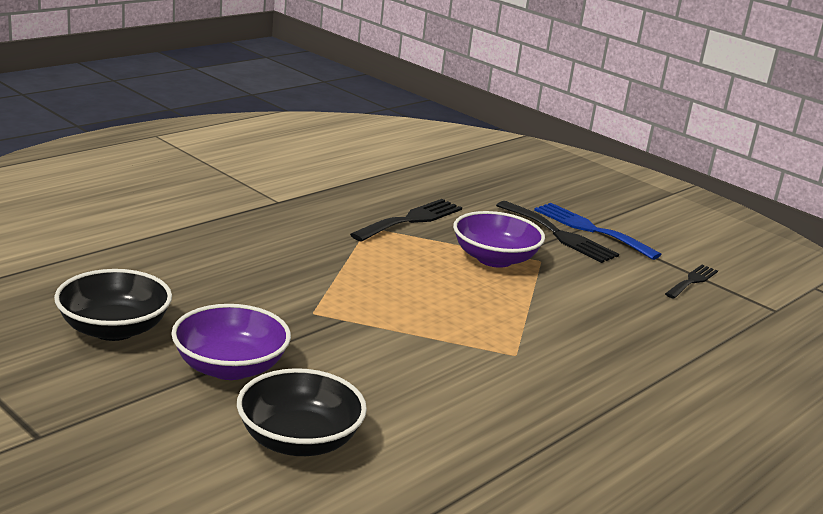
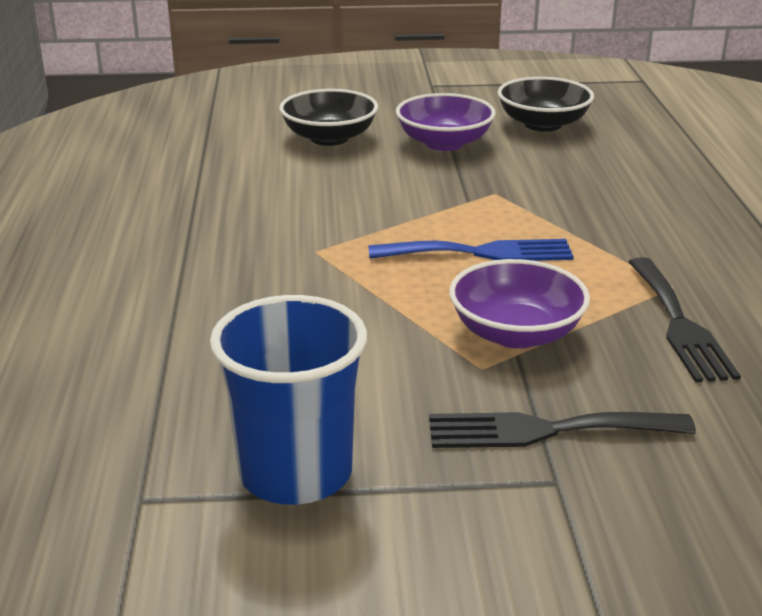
camera: 135 degrees right, 5 degrees up
(590, 229) = (542, 477): blue fork -> blue fork (480, 253)
(692, 281) = (295, 473): black fork -> blue cup

